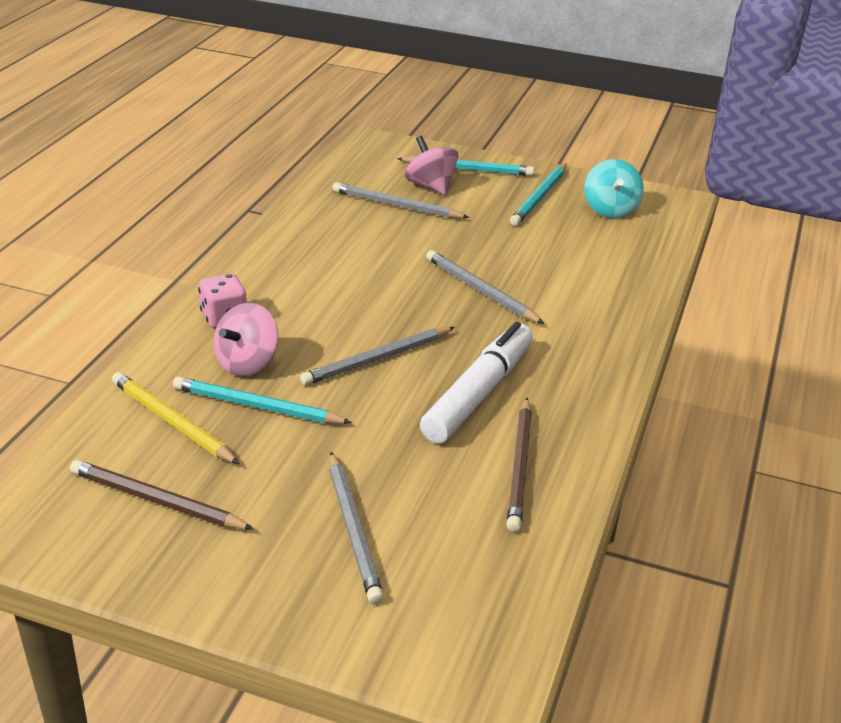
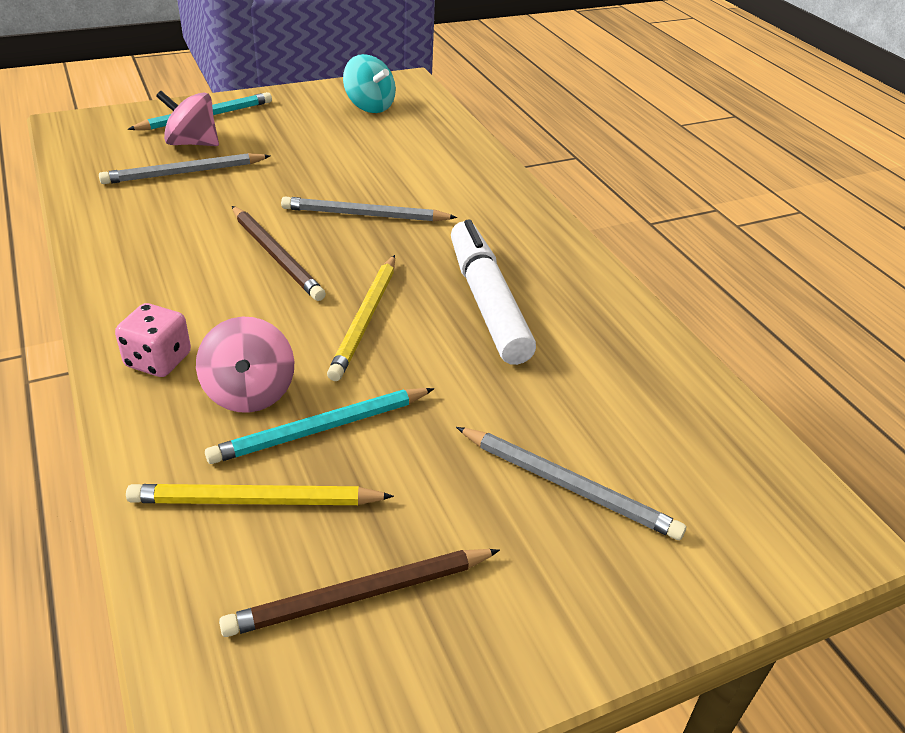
camera: 45 degrees left, 5 degrees up
(377, 359) = (366, 319): grey pencil -> yellow pencil
(520, 467) = (601, 344): brown pencil -> brown pencil (276, 255)
(540, 197) = (301, 117): turquoise pencil -> none

